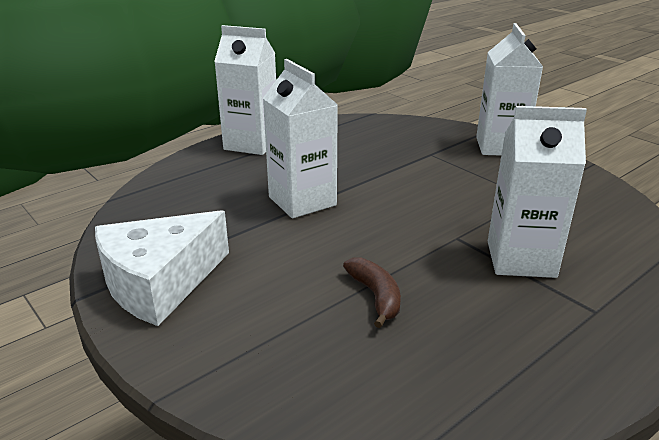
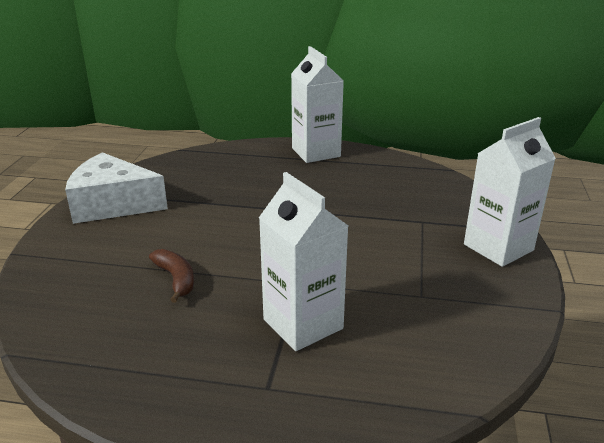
camera: 50 degrees right, 0 degrees up
(302, 201) = (263, 203): white carton -> none
(376, 296) = (176, 279): brown banana -> brown banana turned 60 degrees counterclockwise

